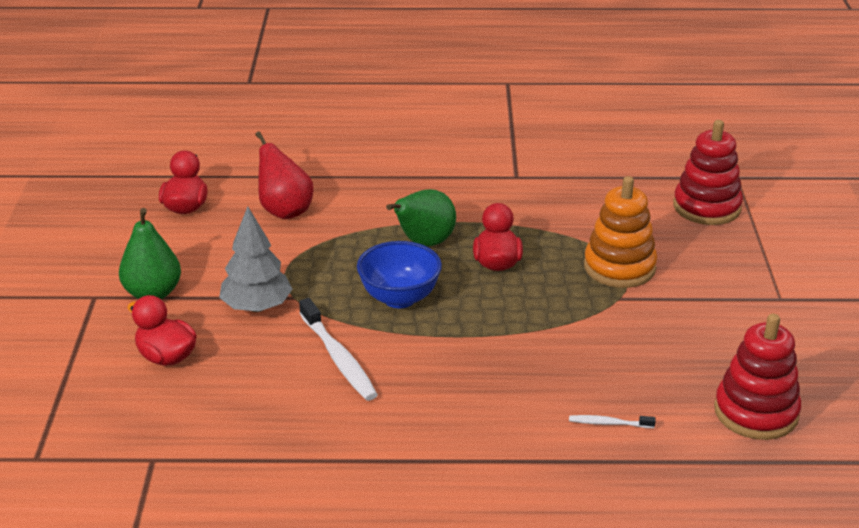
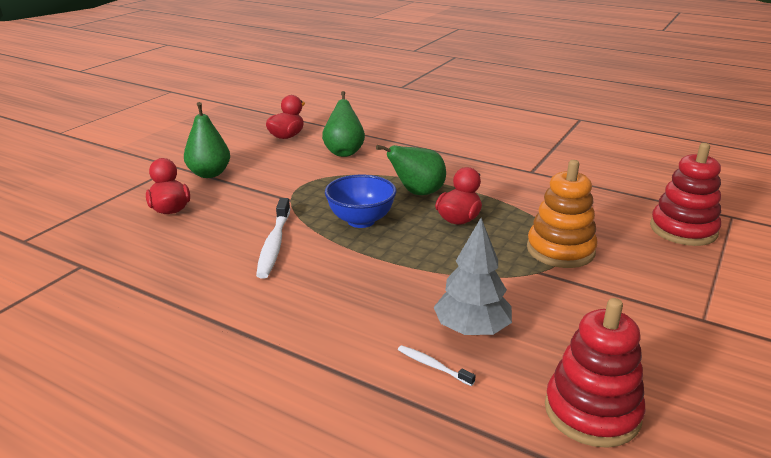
camera: 30 degrees right, 5 degrees down
(257, 307) = (260, 198): grey tree -> grey tree (471, 329)
(284, 211) = (344, 152): red pear -> green pear

